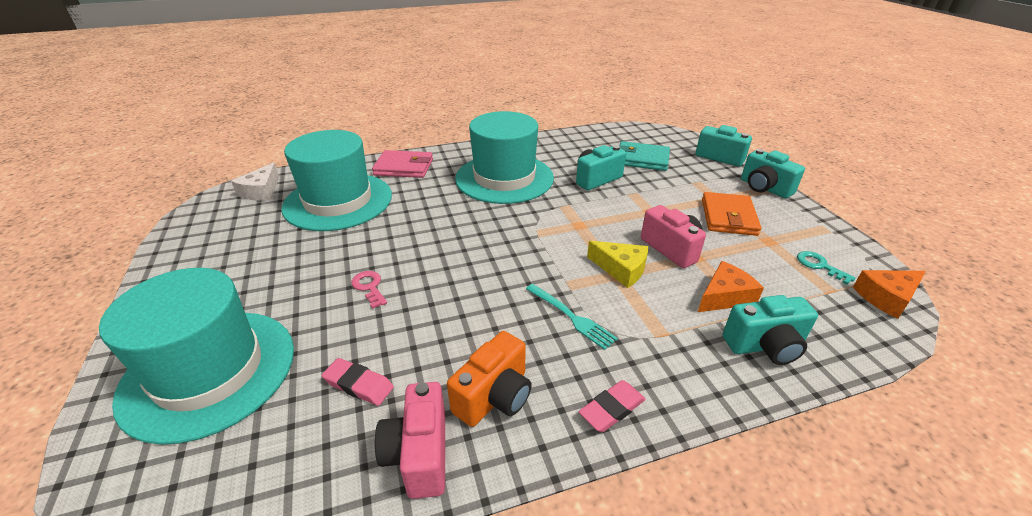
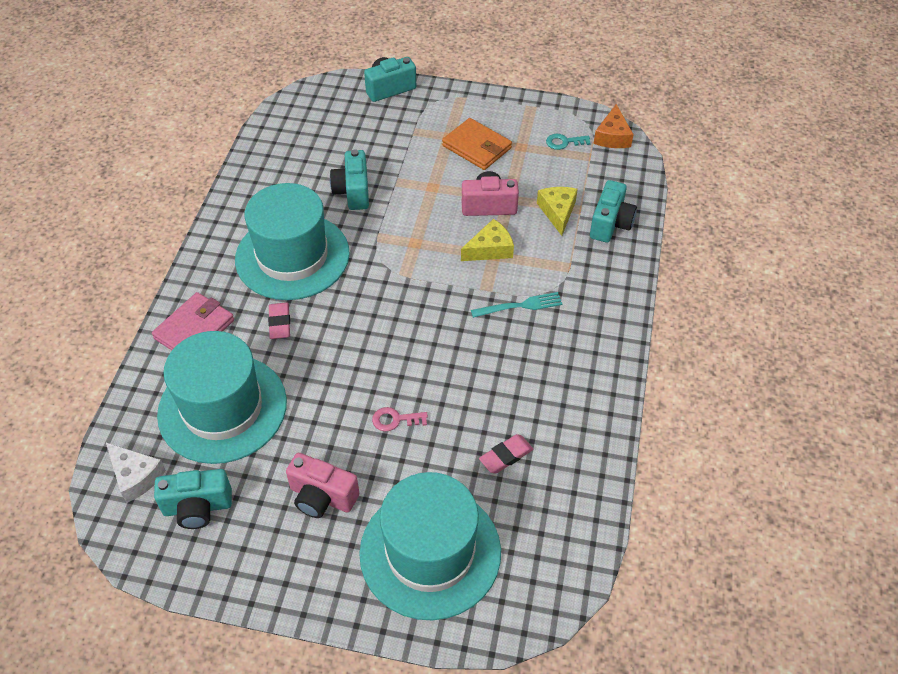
camera: 60 degrees left, 15 degrees up
(419, 454) = (585, 438): pink camera -> pink camera (322, 497)
(494, 397) = (564, 382): orange camera -> none
(612, 409) = (610, 327): pink eraser -> pink eraser (280, 323)
(642, 159) = (346, 140): turquoise wallet -> none
(724, 296) = (557, 212): orange cheese -> yellow cheese
(764, 188) = (457, 98): turquoise camera -> turquoise camera (197, 507)

